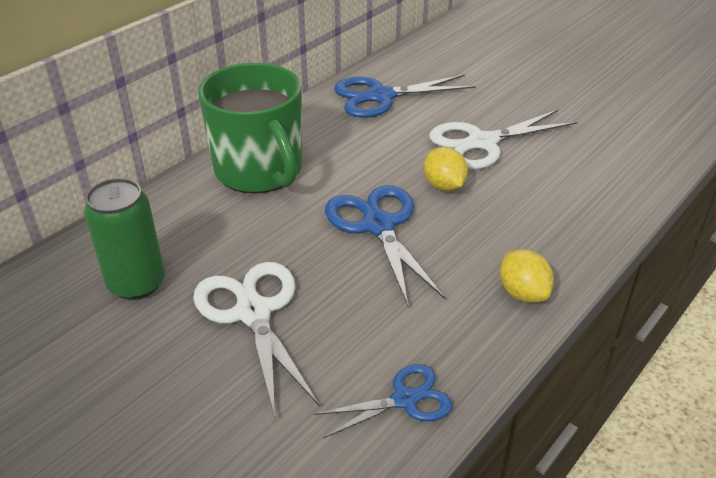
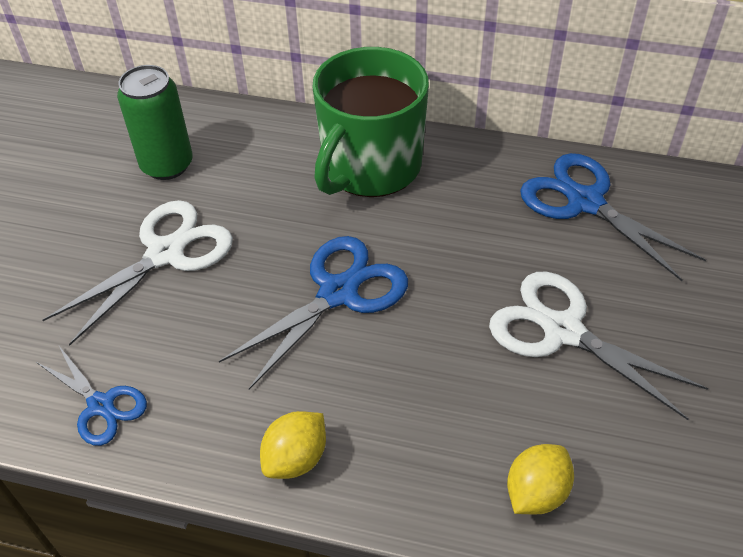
camera: 65 degrees right, 10 degrees up
(444, 186) = (446, 323): yellow lemon -> yellow lemon (536, 492)

